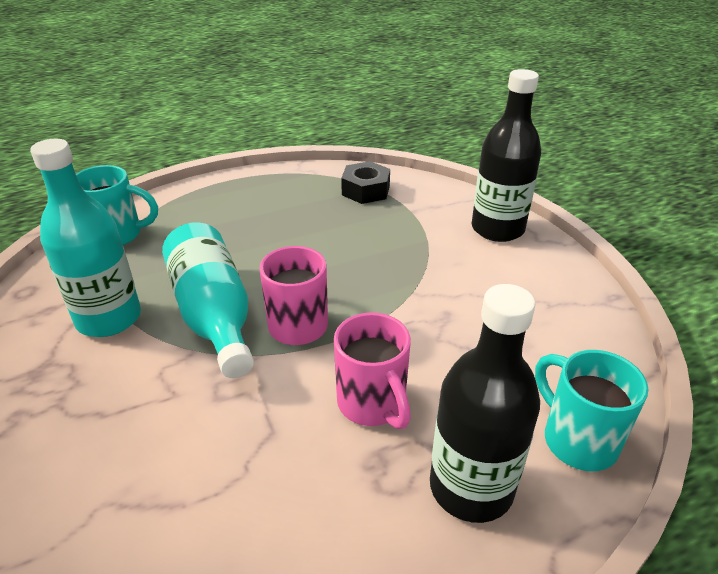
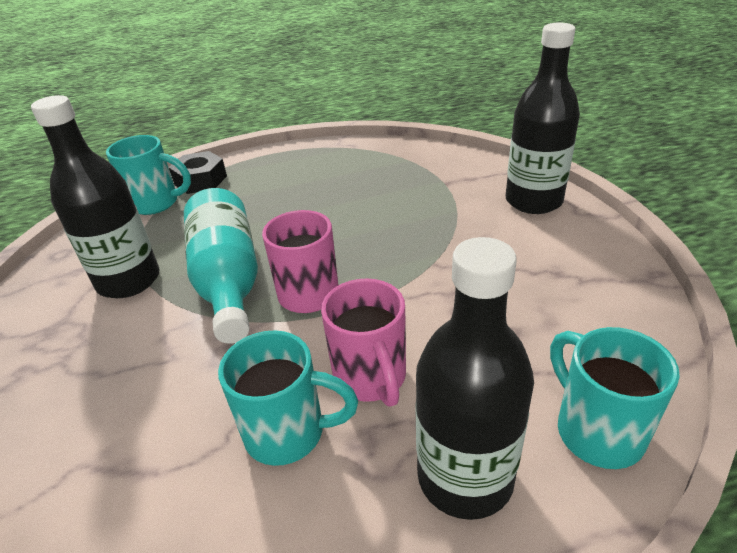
camera: 10 degrees right, 0 degrees up
(109, 318) = (129, 281): turquoise bottle -> black bottle
(304, 459) = (288, 433): none -> turquoise mug
(365, 190) = (401, 163): black nut -> black nut (200, 180)

